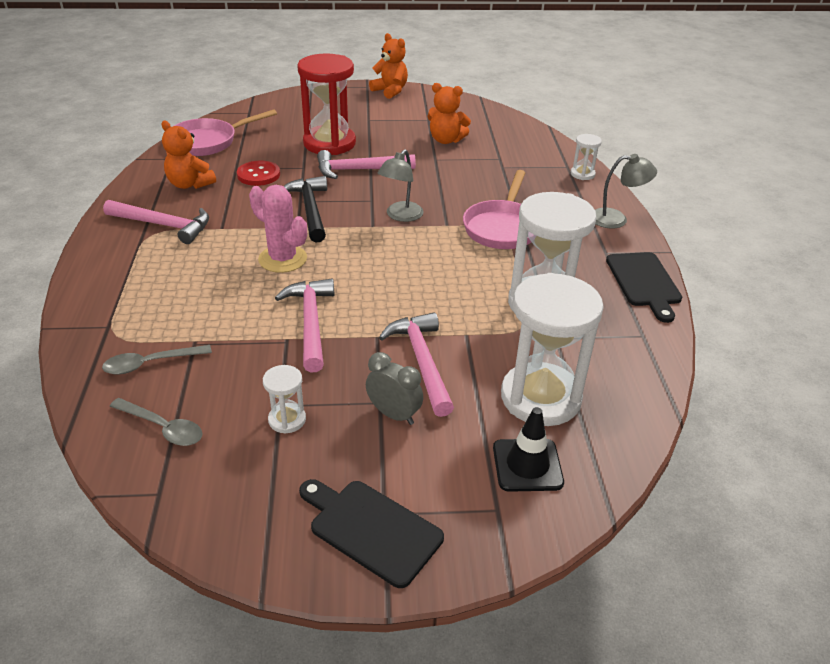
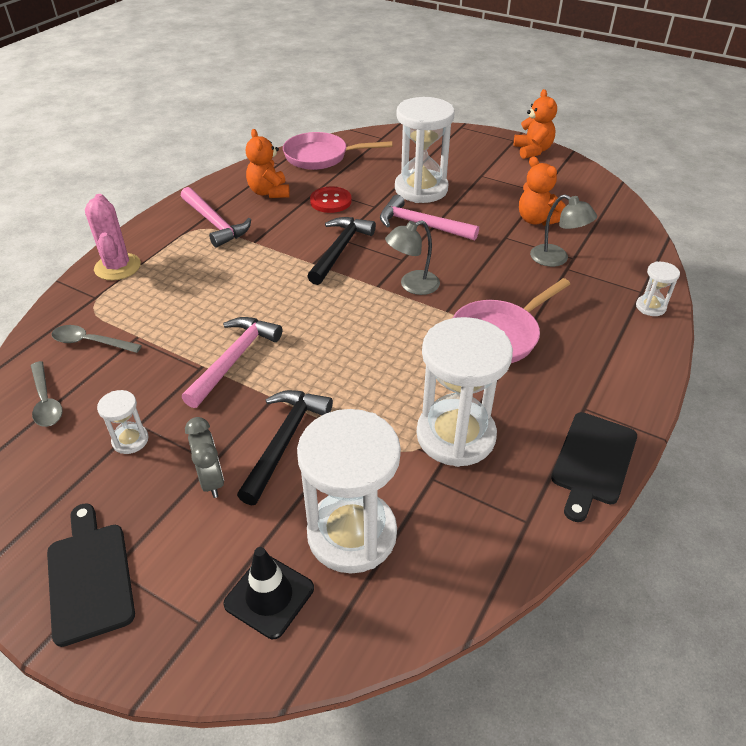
camera: 35 degrees right, 5 degrees up
(282, 259) = (271, 289): pink cactus -> pink cactus (117, 267)
(329, 143) = (421, 189): red hourglass -> white hourglass
(422, 362) = (284, 441): pink hammer -> black hammer
(616, 219) = (636, 374): grey lamp -> grey lamp (556, 259)

